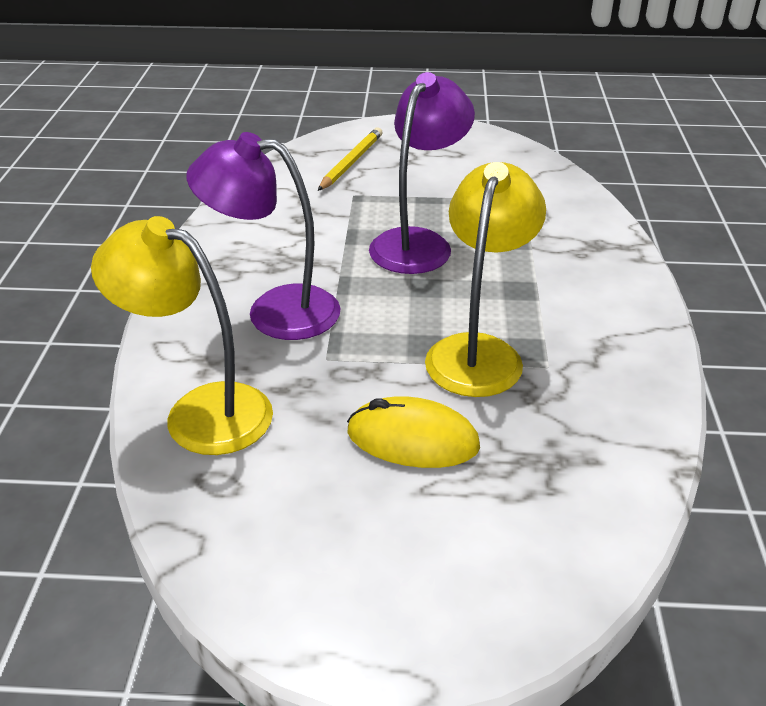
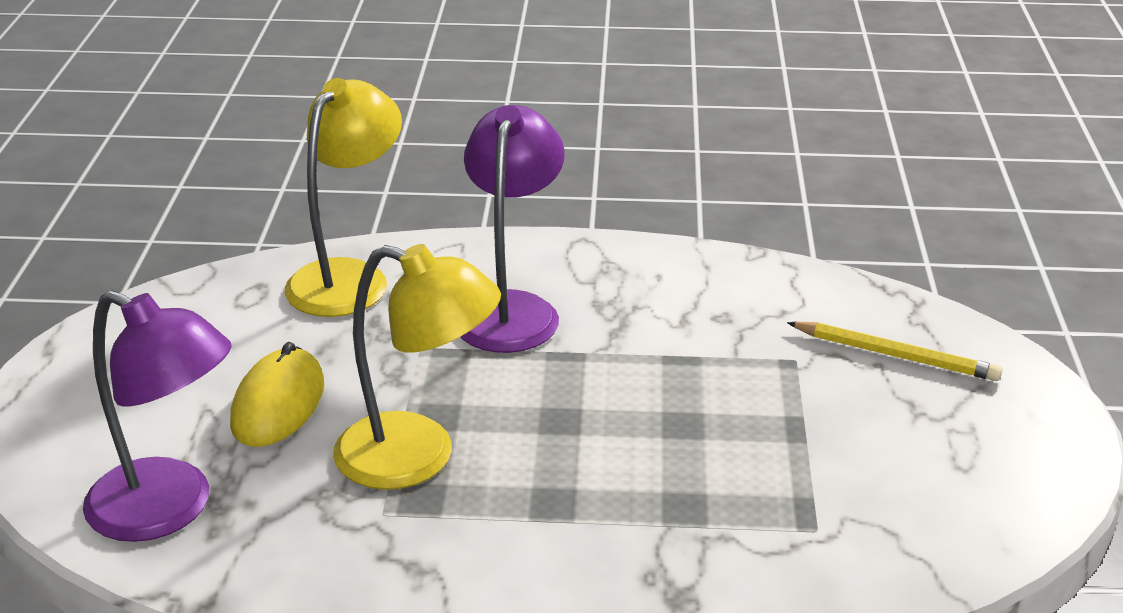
camera: 90 degrees right, 5 degrees down
(418, 243) = (668, 415): purple lamp -> purple lamp (169, 510)

